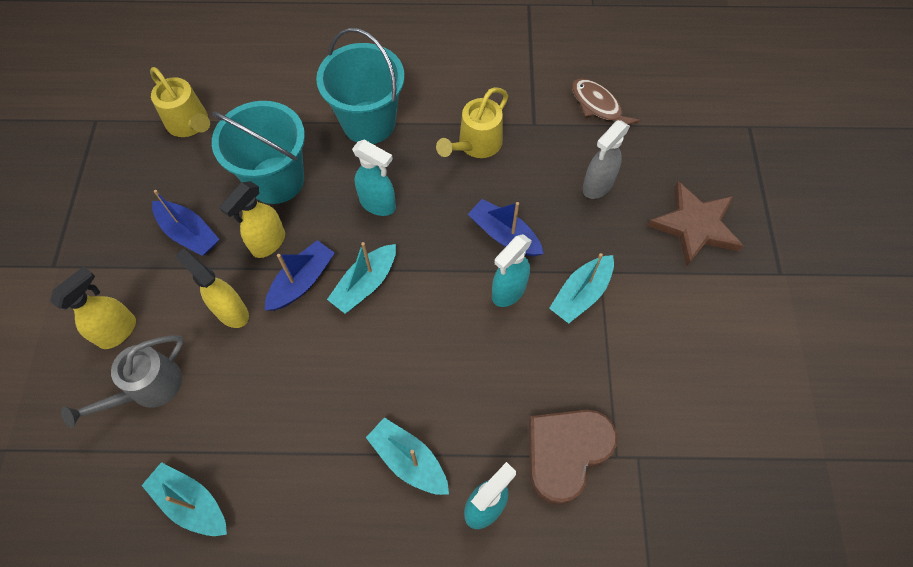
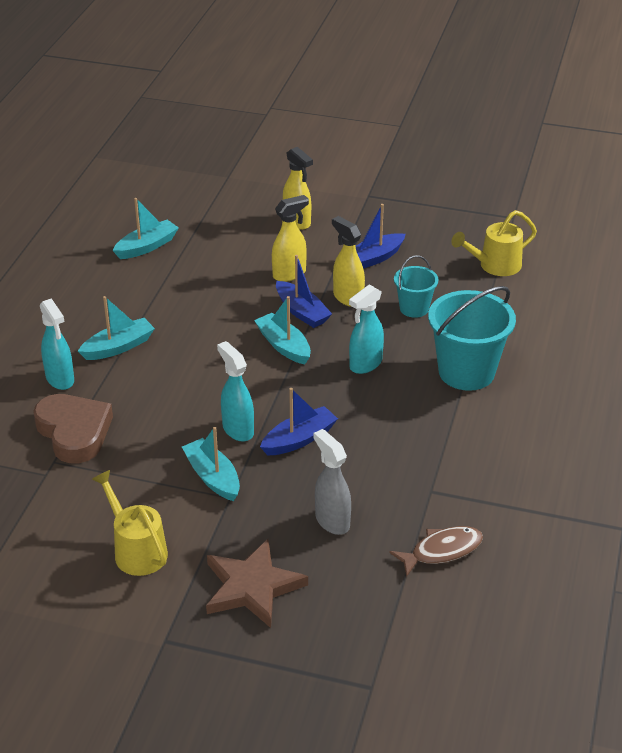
camera: 105 degrees right, 25 degrees down
(148, 389) = (242, 233): grey watering can -> none
(276, 180) = (414, 308): turquoise bucket -> turquoise bucket, size x0.55
(475, 145) = (415, 441): yellow watering can -> yellow watering can (136, 549)

